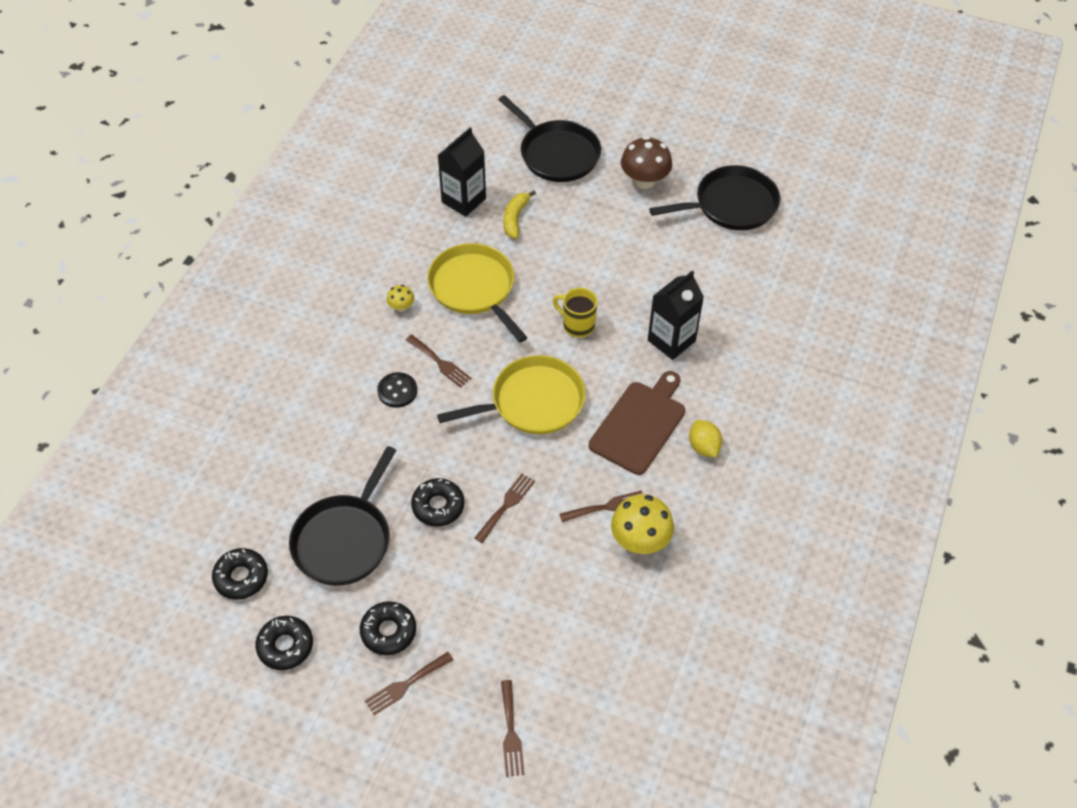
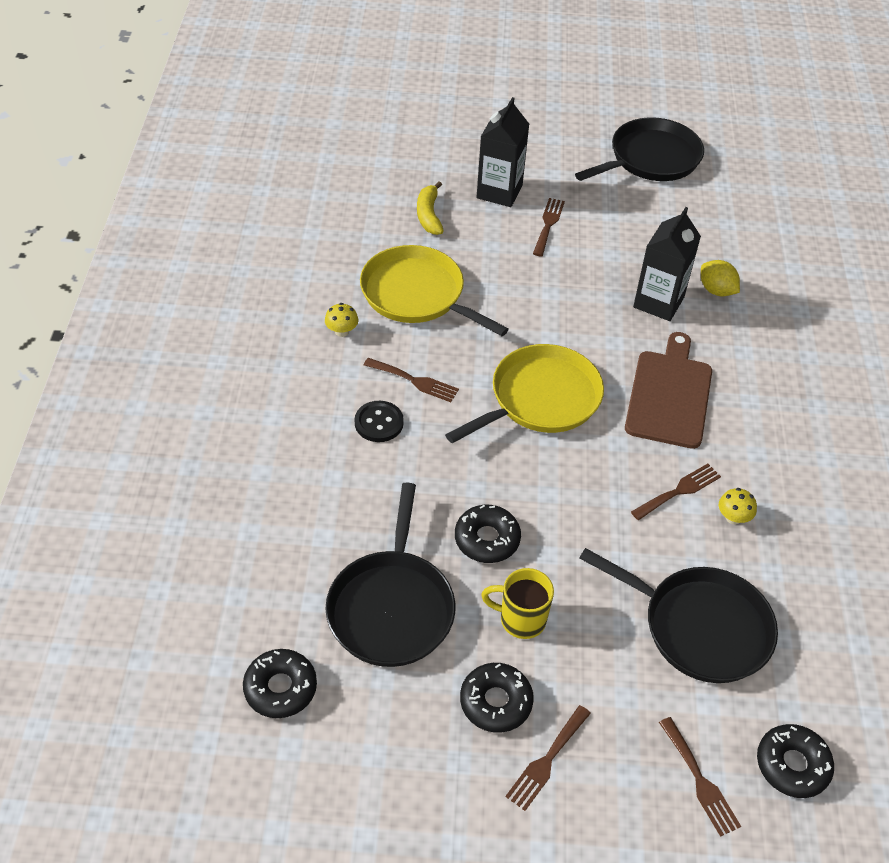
camera: 20 degrees left, 5 degrees down
(285, 646) = (374, 757): black donut -> black donut (792, 765)
(463, 200) = (362, 208): black carton -> black carton (499, 192)
(506, 505) = (566, 518): brown fork -> brown fork (548, 224)
(557, 154) = (443, 144): black pan -> black pan (700, 627)
(577, 325) = (550, 308): yellow mug -> yellow mug (521, 619)
(640, 540) = (733, 517): yellow mushroom -> yellow mushroom, size x0.50
(644, 180) = (549, 152): brown mushroom -> none
(703, 447) = (749, 402): yellow lemon -> yellow lemon (716, 290)

